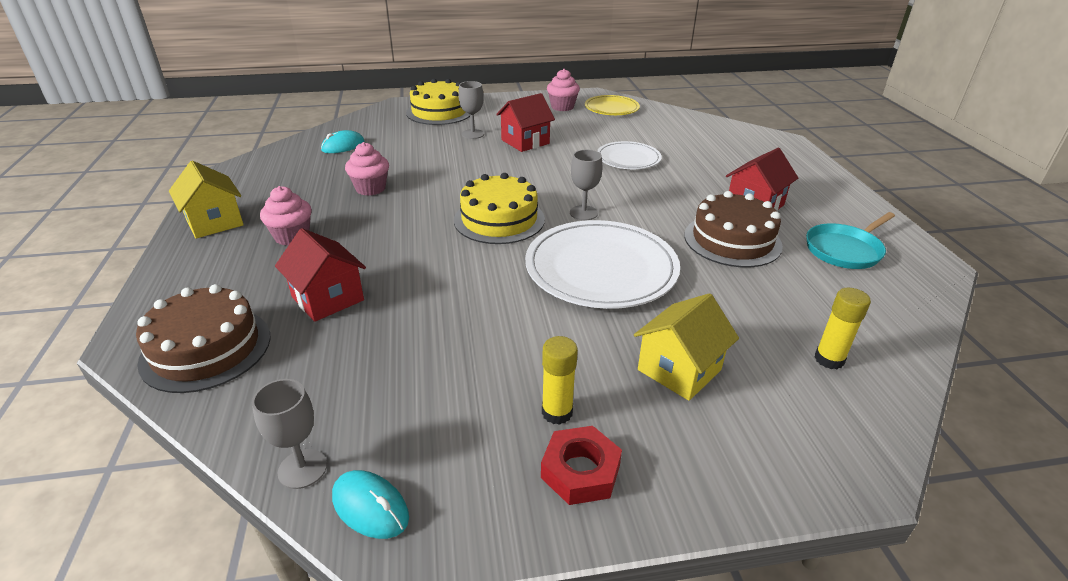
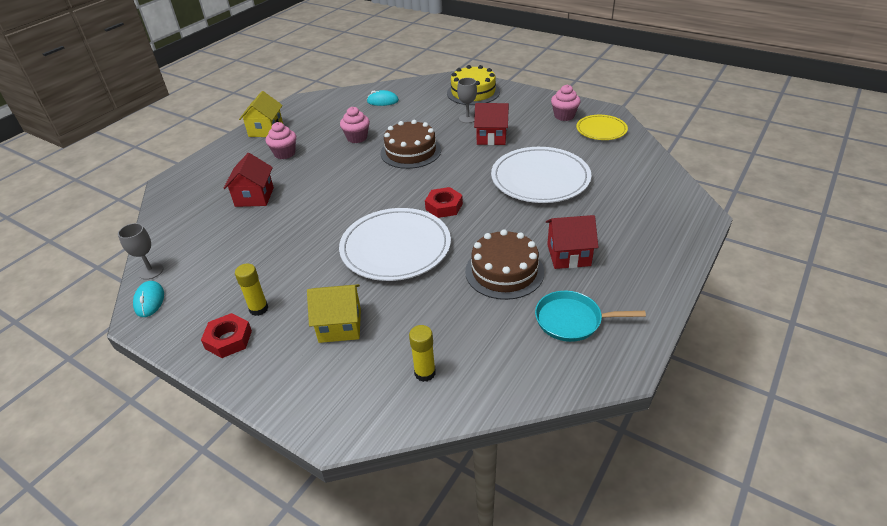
camera: 45 degrees right, 5 degrees up
(206, 349) = (186, 198): brown cake -> brown cake (410, 151)
(499, 219) = (391, 188): yellow cake -> none
(583, 213) = (444, 206): grey goblet -> red nut
(628, 158) = (540, 178): white plate -> white plate, size x1.78

